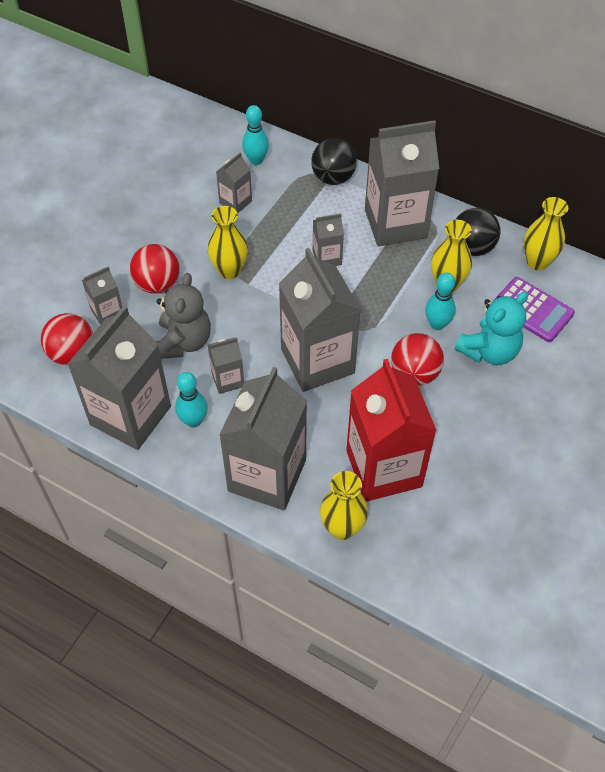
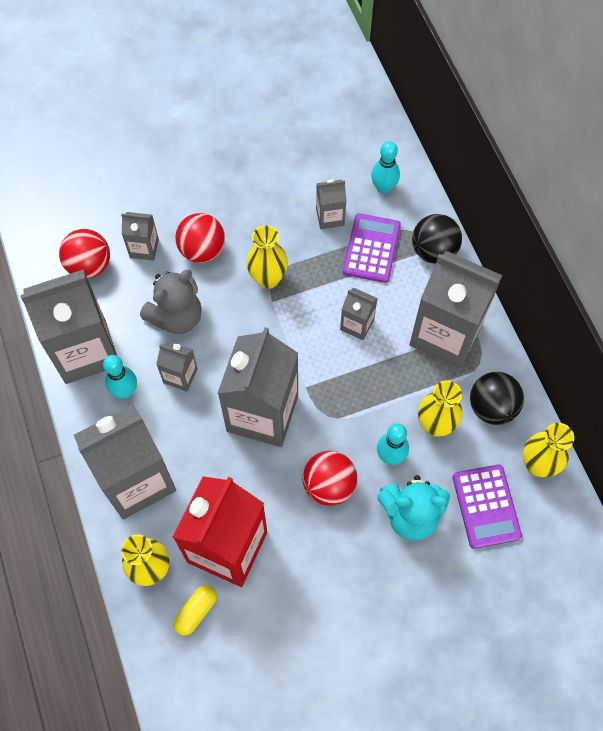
camera: 40 degrees right, 10 degrees up
(287, 203) = (371, 248): none -> purple calculator
(406, 530) = (196, 611): none -> yellow capsule

